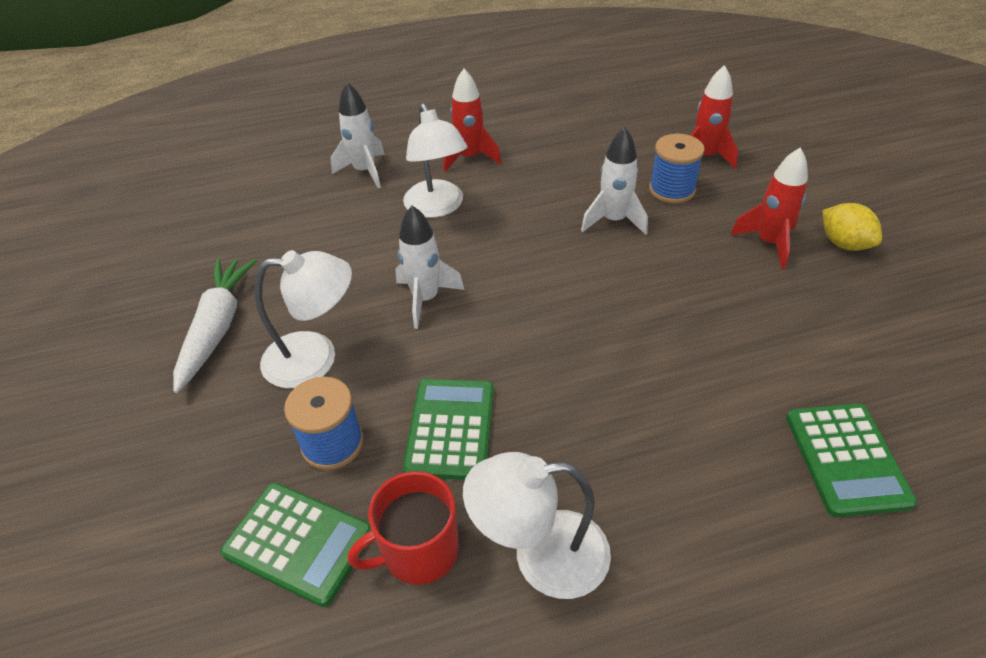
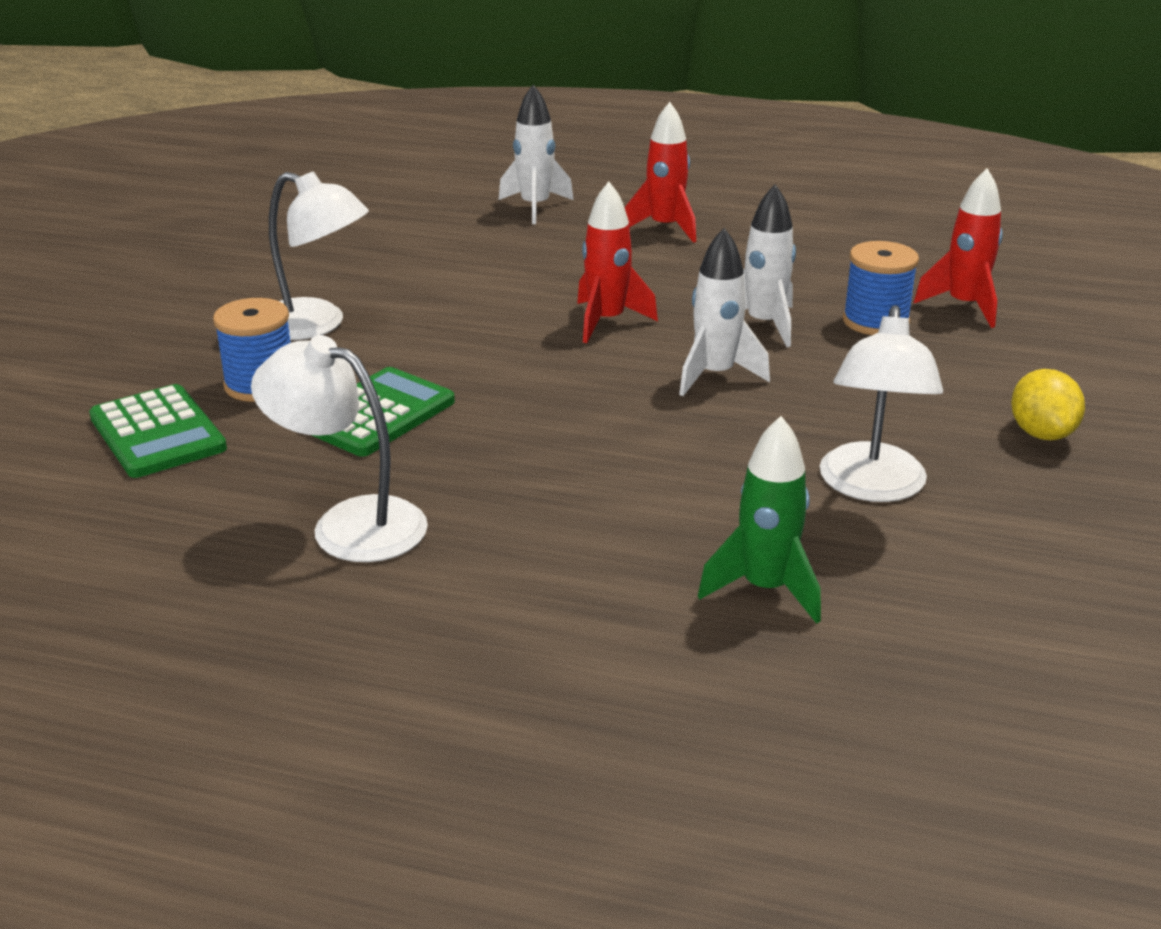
camera: 30 degrees right, 15 degrees down
(217, 327) = (256, 277): white carrot -> none
(418, 551) = (248, 477): red mug -> none
(425, 299) = (472, 319): white rocket -> white rocket (715, 375)
(437, 207) = (575, 256): white lamp -> white lamp (871, 487)
(768, 243) = (936, 401): red rocket -> red rocket (607, 321)
(846, 459) = (765, 589): green calculator -> green rocket

